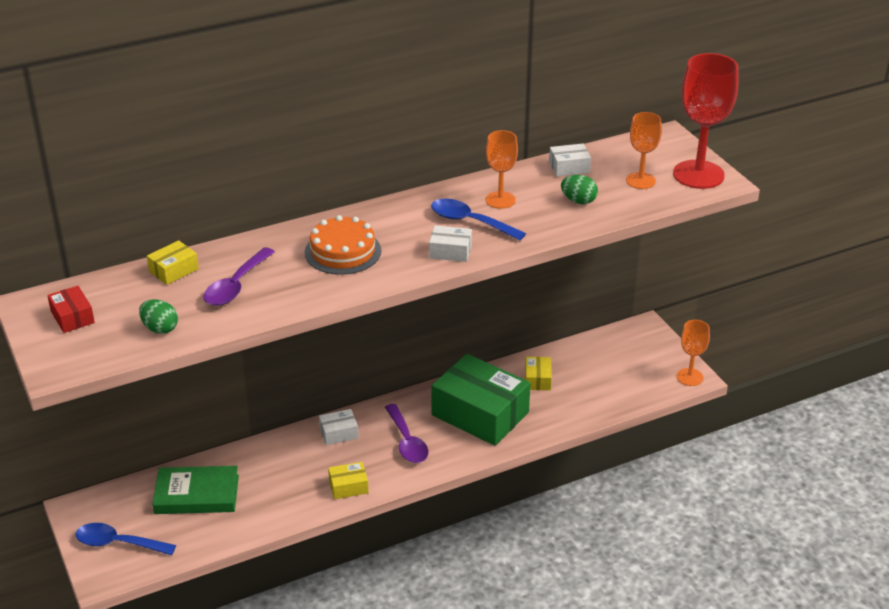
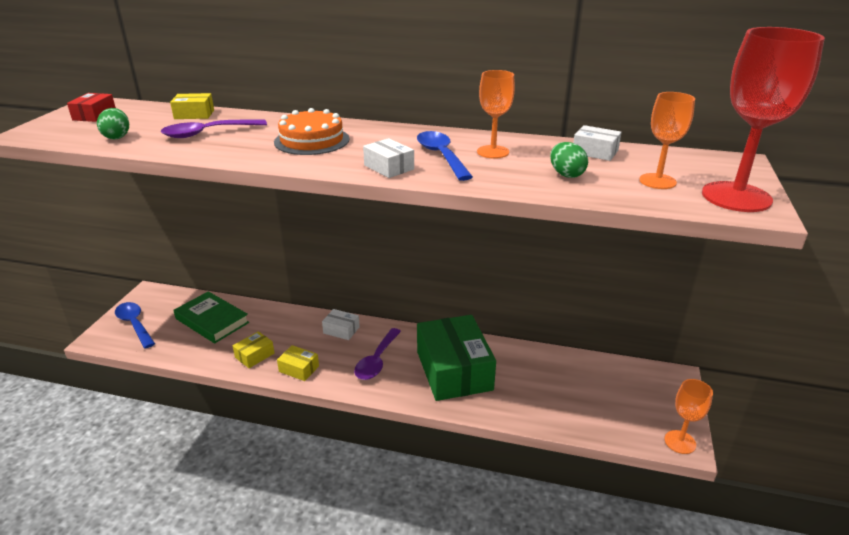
camera: 40 degrees right, 5 degrees down
(537, 379) = (530, 369): yellow box -> yellow box (254, 355)

